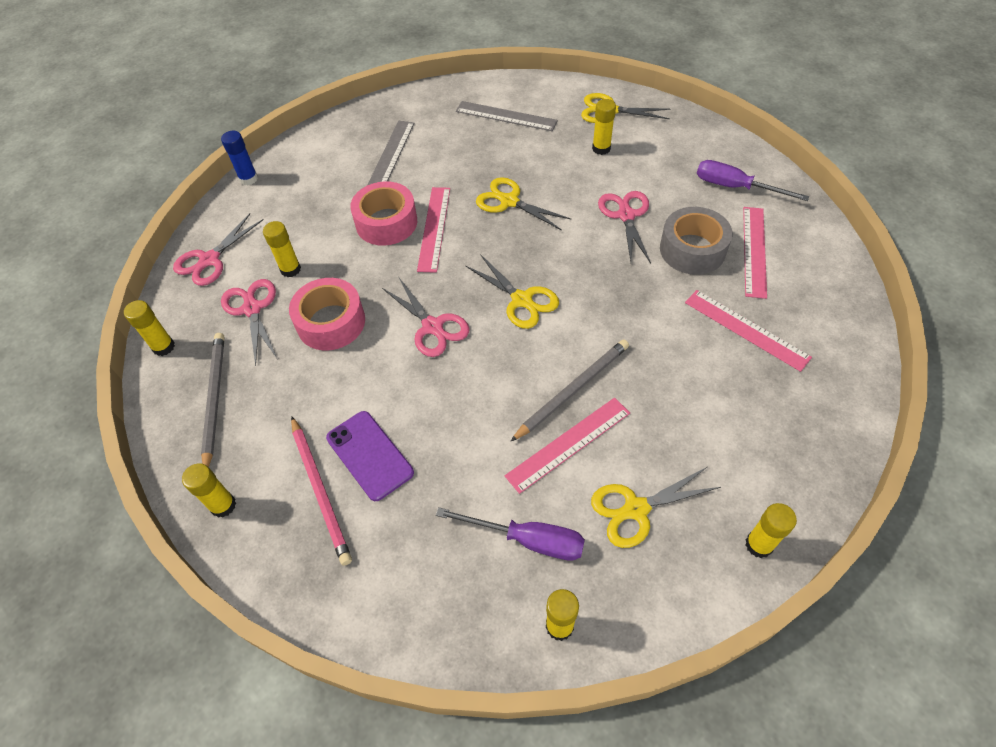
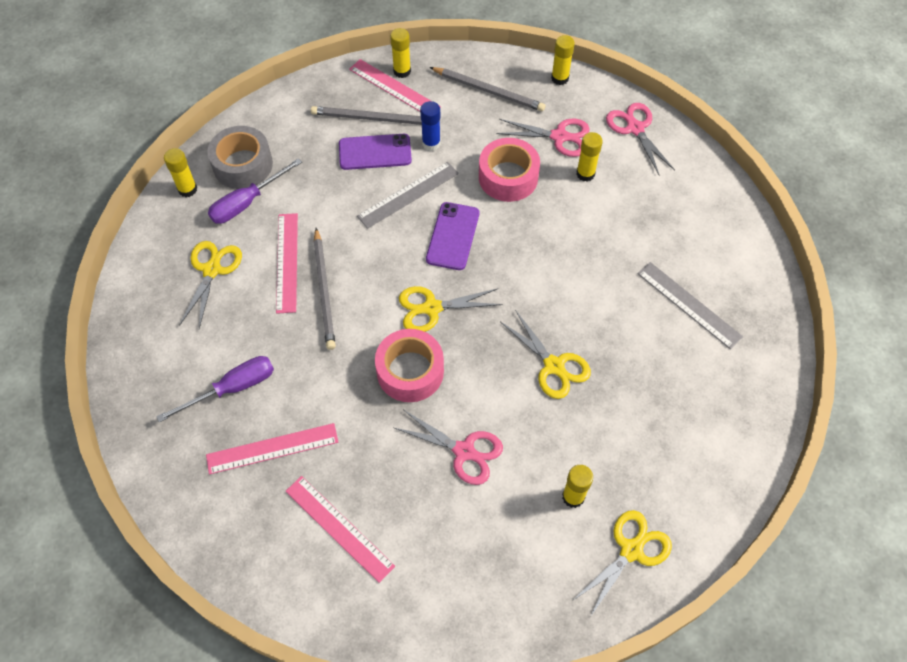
camera: 120 degrees right, 5 degrees up
(248, 179) = (726, 186): blue glue stick -> blue glue stick (431, 143)
(320, 491) = (371, 118): pink pencil -> grey pencil
(386, 222) = (594, 259): pink tape -> pink tape (410, 371)
(433, 327) = (453, 236): pink scissors -> purple phone
(434, 228) = (561, 290): pink ruler -> pink ruler (394, 88)
(506, 116) = (688, 439): grey ruler -> grey ruler (408, 194)
(509, 201) = (554, 366): yellow scissors -> yellow scissors turned 75 degrees clockwise
(692, 249) = (382, 476): grey tape -> grey tape (243, 165)
(735, 187) = (426, 583): purple screwdriver -> purple screwdriver (232, 388)
(758, 545) = (130, 320): yellow glue stick -> none

